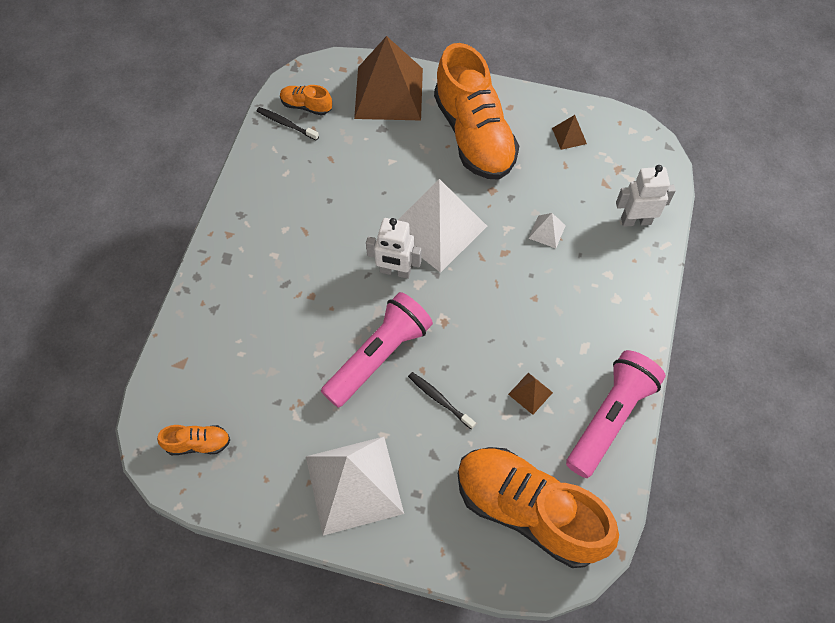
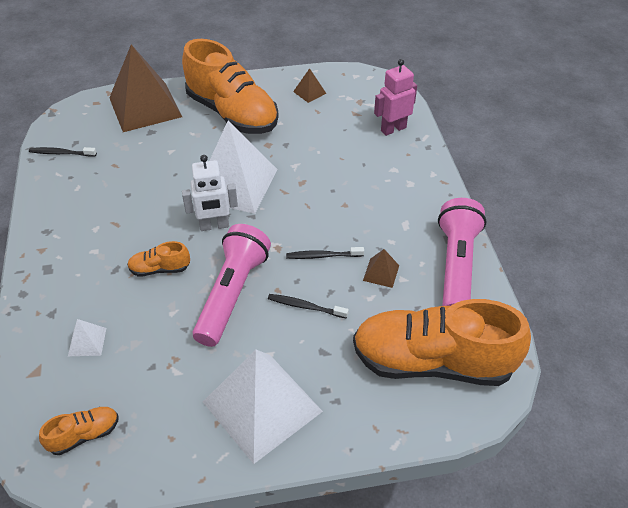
camera: 25 degrees left, 15 degrees down
(306, 106) = (74, 136): orange shoe -> orange shoe (160, 269)
(483, 350) = (323, 256): none -> black toothbrush
(547, 231) = (328, 157): white pyramid -> white pyramid (87, 341)
(635, 220) = (393, 129): white robot -> pink robot

